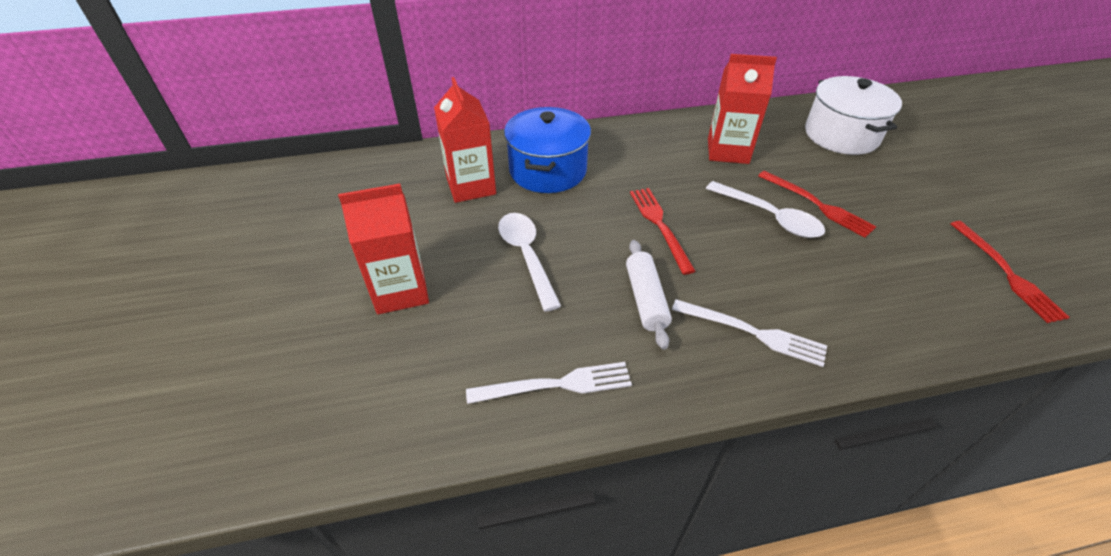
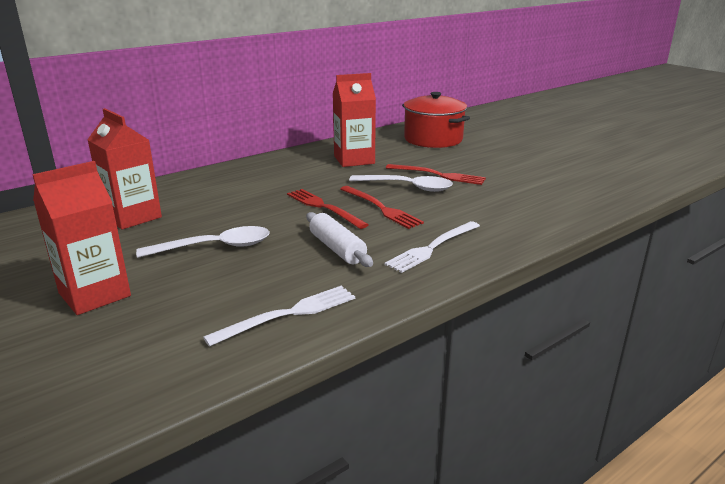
camera: 25 degrees left, 20 degrees down
(527, 256) = (214, 247): white spoon -> white spoon turned 120 degrees clockwise
(547, 170) = (204, 195): blue pot -> none
(752, 332) = (432, 247): white fork -> white fork turned 135 degrees clockwise
(841, 135) = (433, 139): white pot -> red pot
(1006, 273) = (580, 183): red fork -> red fork (380, 208)

